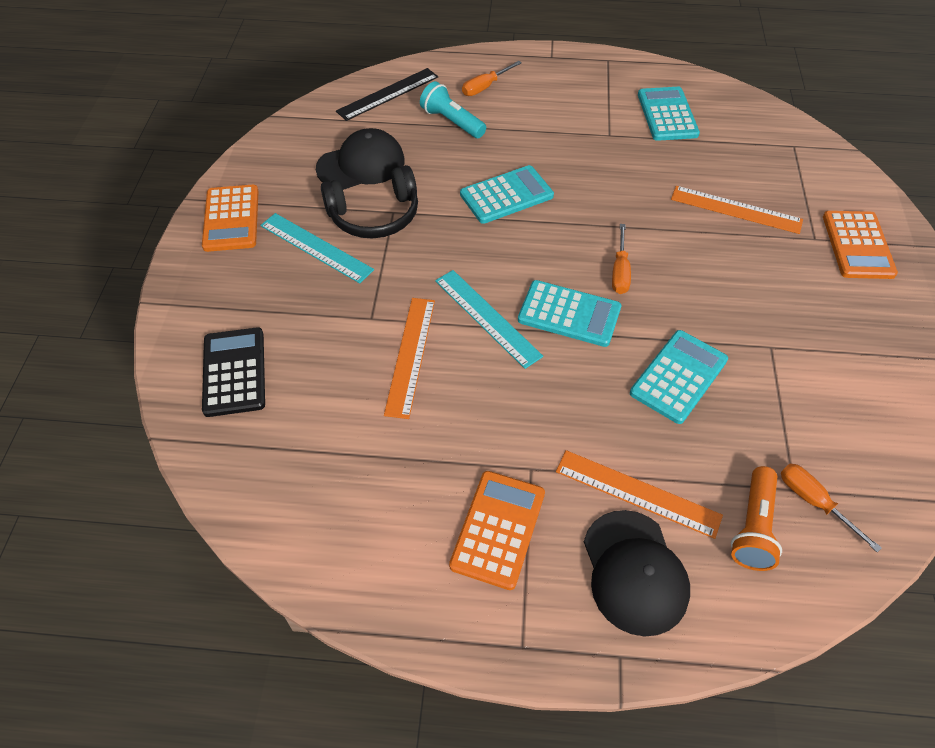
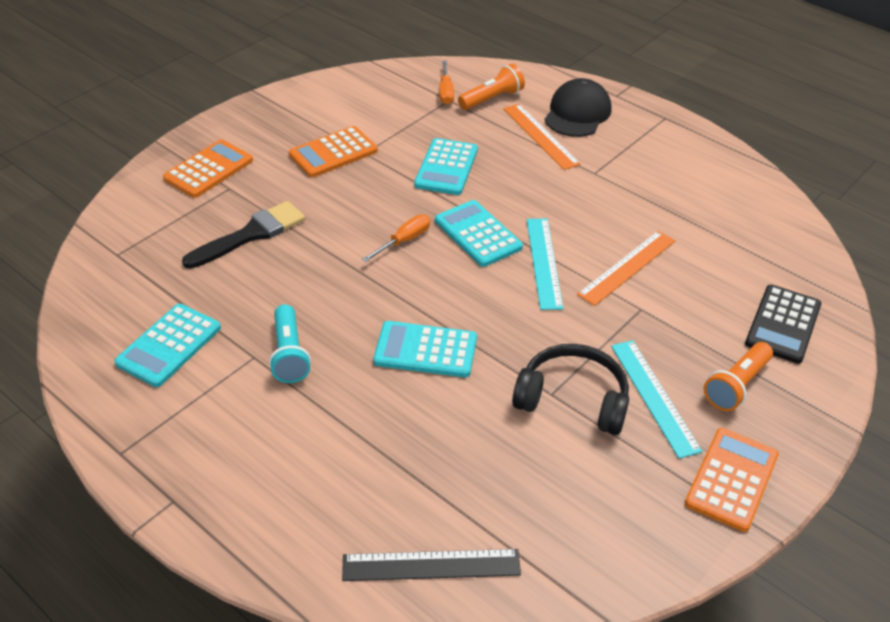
camera: 145 degrees left, 10 degrees down
(255, 289) = (736, 386): none -> orange flashlight
(361, 164) = (544, 470): black cap -> none
(452, 122) = (394, 470): turquoise flashlight -> turquoise flashlight (289, 354)
(485, 87) = (303, 500): orange screwdriver -> none
(498, 529) = (640, 159): orange calculator -> orange calculator (333, 153)
(678, 377) = (446, 167): turquoise calculator -> turquoise calculator turned 60 degrees counterclockwise
(736, 209) = (251, 234): orange ruler -> black brush

